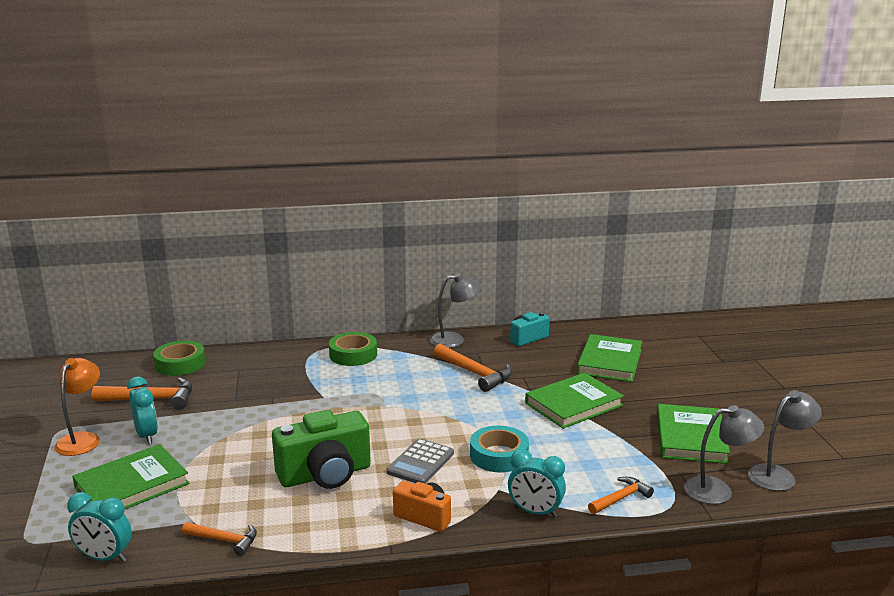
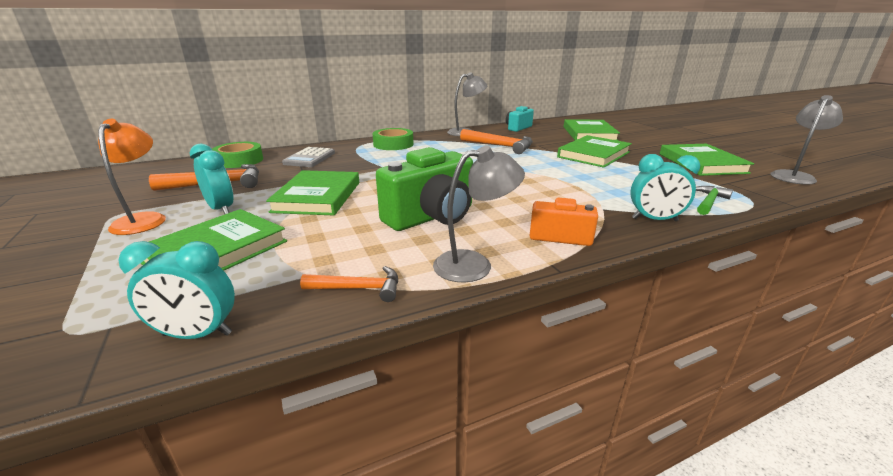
camera: 15 degrees left, 5 degrees up
(235, 431) = (317, 197): none -> green book
(420, 463) = (514, 199): grey calculator -> grey calculator (309, 158)
(499, 455) = (575, 187): turquoise tape -> none
(621, 498) = (709, 202): orange hammer -> green hammer
(718, 490) = (770, 189): grey lamp -> grey lamp (474, 264)

